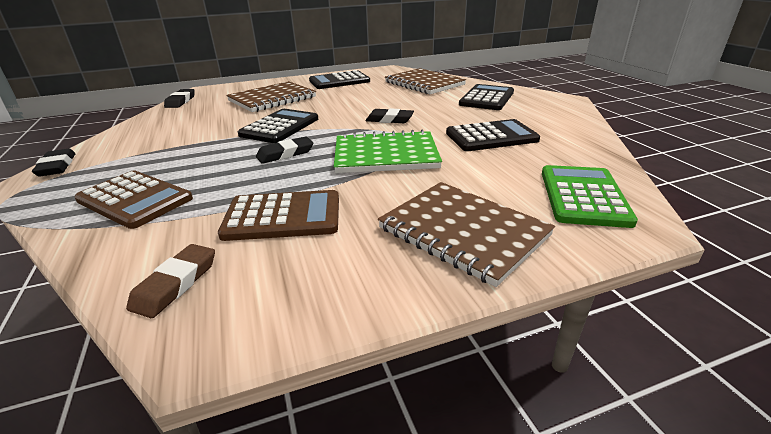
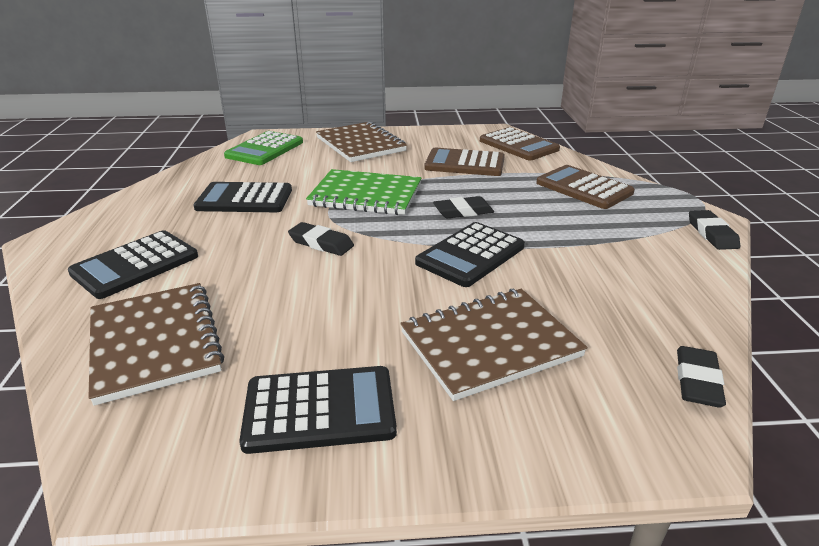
camera: 165 degrees left, 0 degrees up
(176, 284) = (518, 145): brown eraser -> brown calculator

